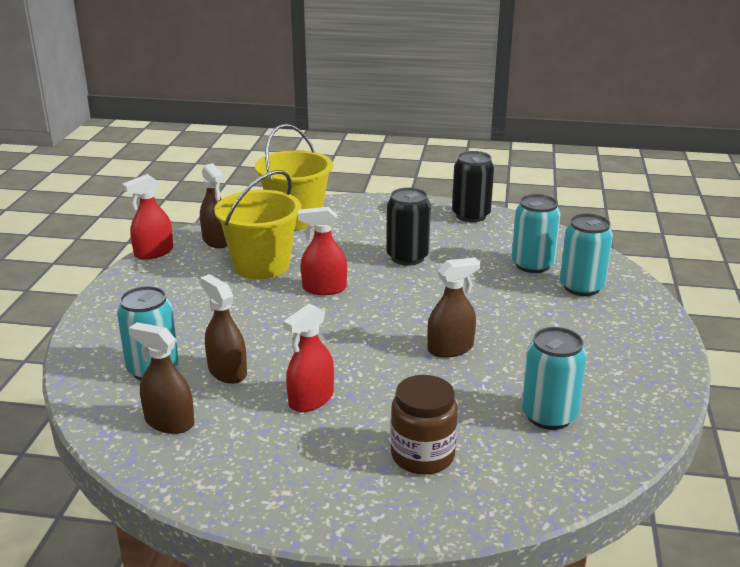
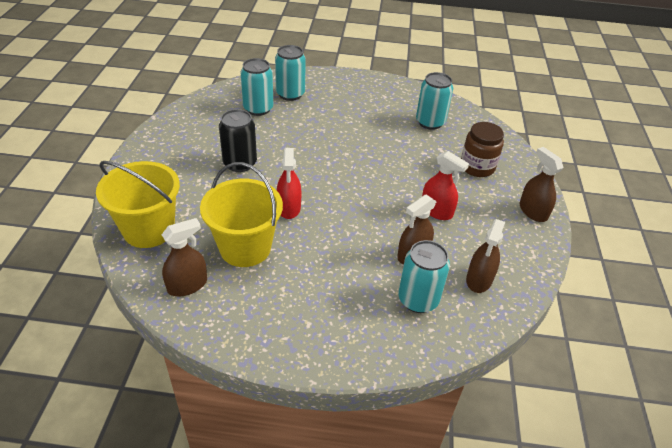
camera: 95 degrees left, 15 degrees up
(154, 252) = (207, 335): red spray bottle -> none
(450, 348) = (368, 151): brown spray bottle -> brown spray bottle (533, 211)
(471, 215) = (170, 128): black can -> none

